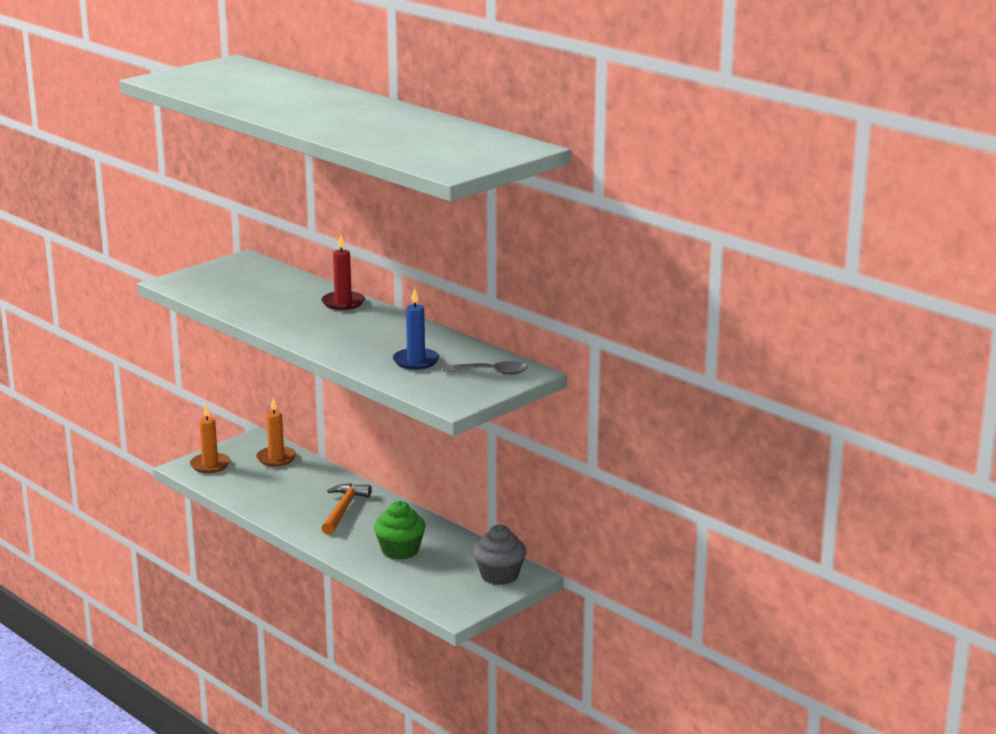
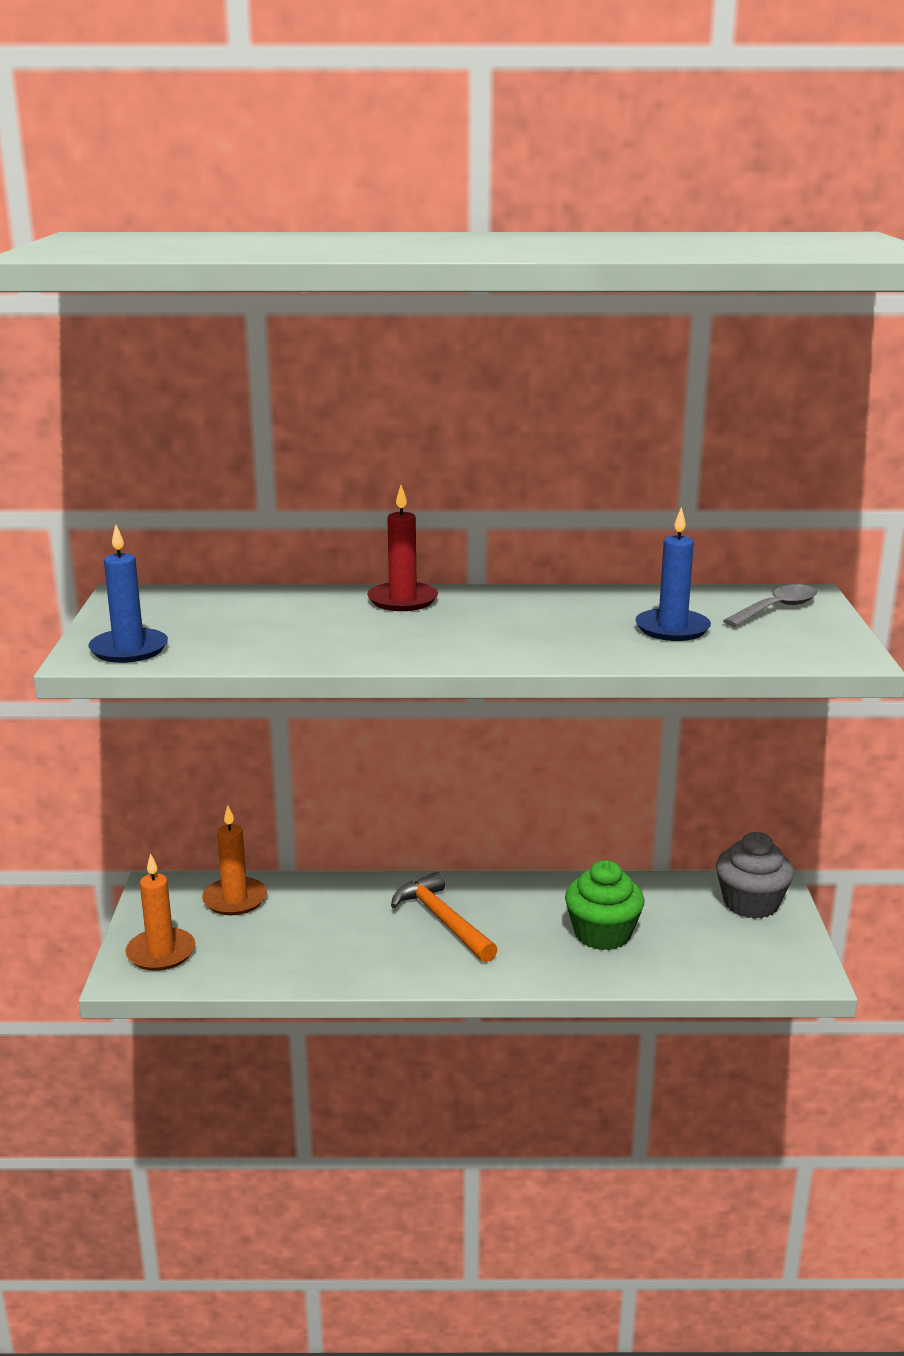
camera: 45 degrees left, 0 degrees up
(189, 284) = (129, 649): none -> blue candle

